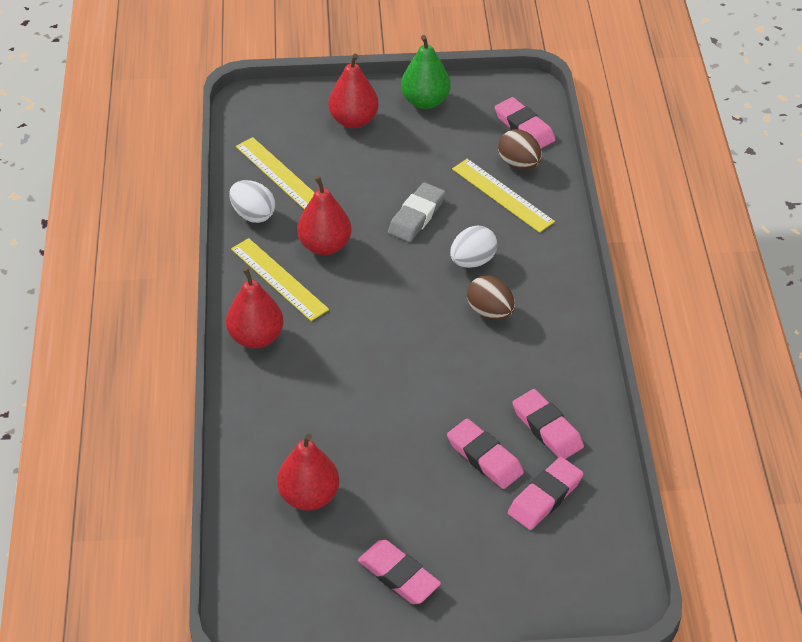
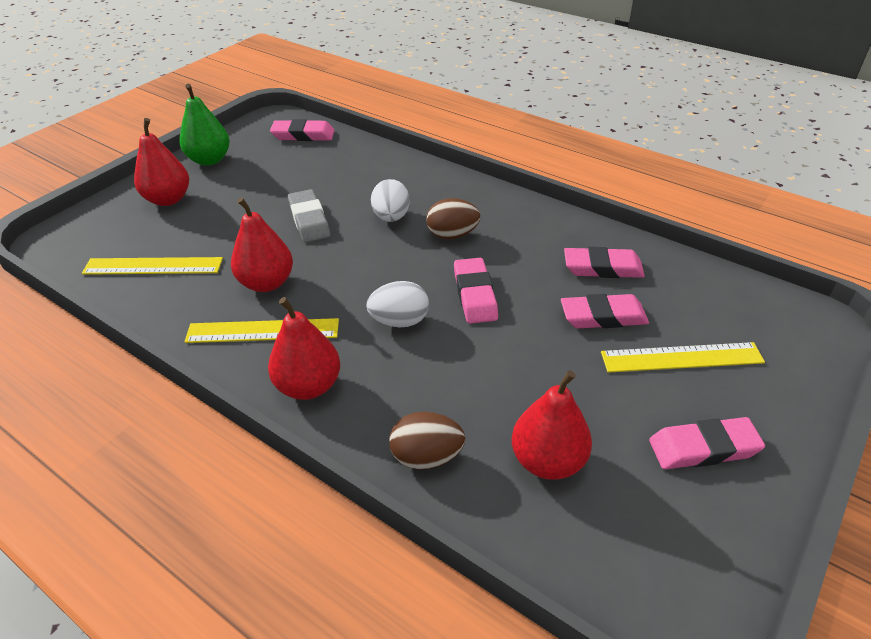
camera: 50 degrees left, 5 degrees down
(253, 214) = (169, 306): white egg -> white egg (399, 321)
(502, 195) = (348, 173): yellow ruler -> yellow ruler (681, 357)
(519, 164) = (331, 153): brown egg -> brown egg (426, 457)
(545, 497) = (676, 305): pink eraser -> pink eraser (475, 294)

